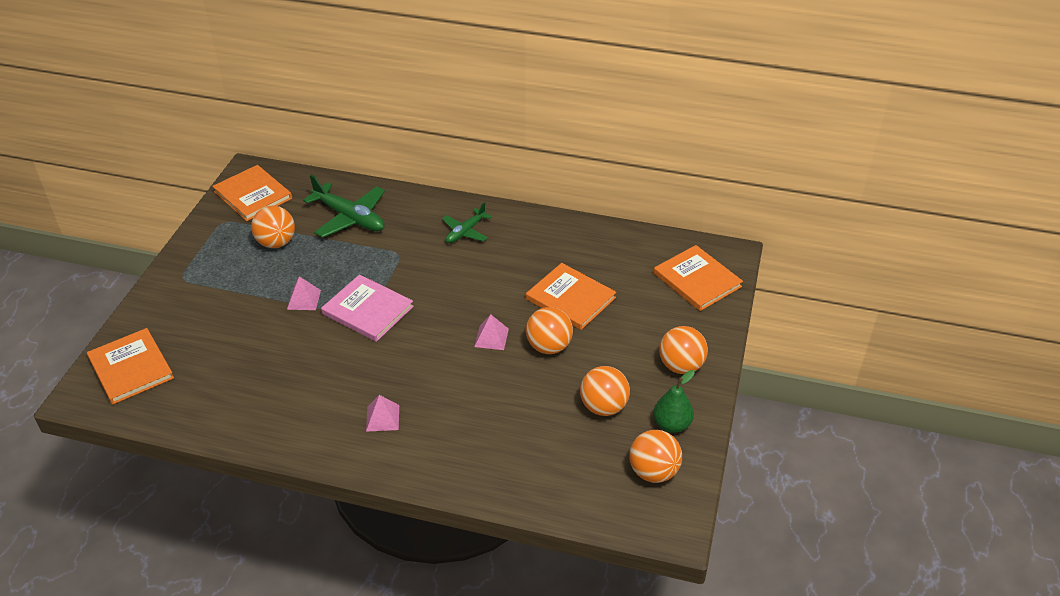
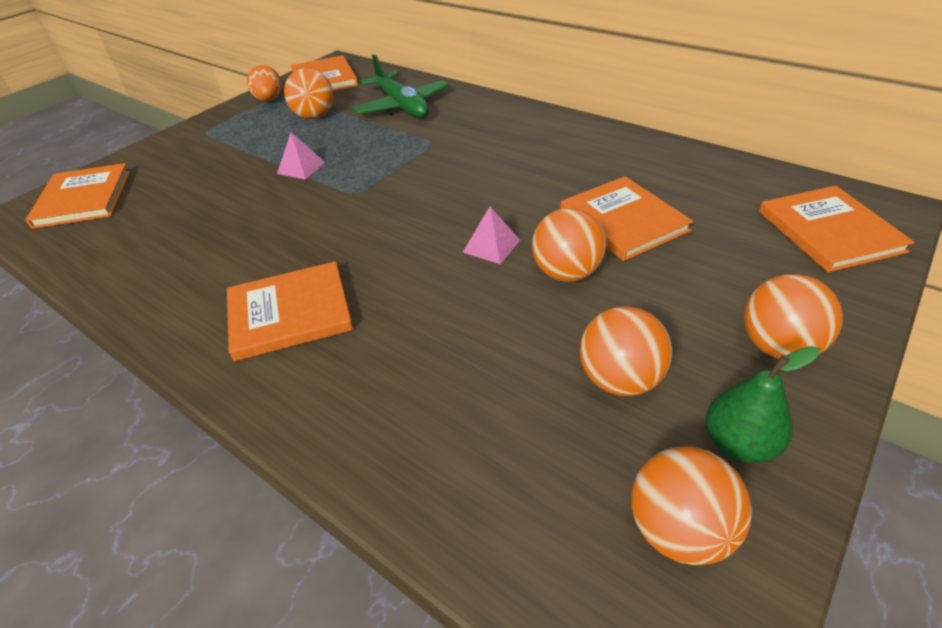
camera: 25 degrees right, 0 degrees up
(216, 230) = (269, 100): none -> orange egg
(368, 310) = (360, 189): pink book -> none
(382, 418) = (290, 313): pink pyramid -> orange book
(465, 232) = (519, 134): green plane -> none

